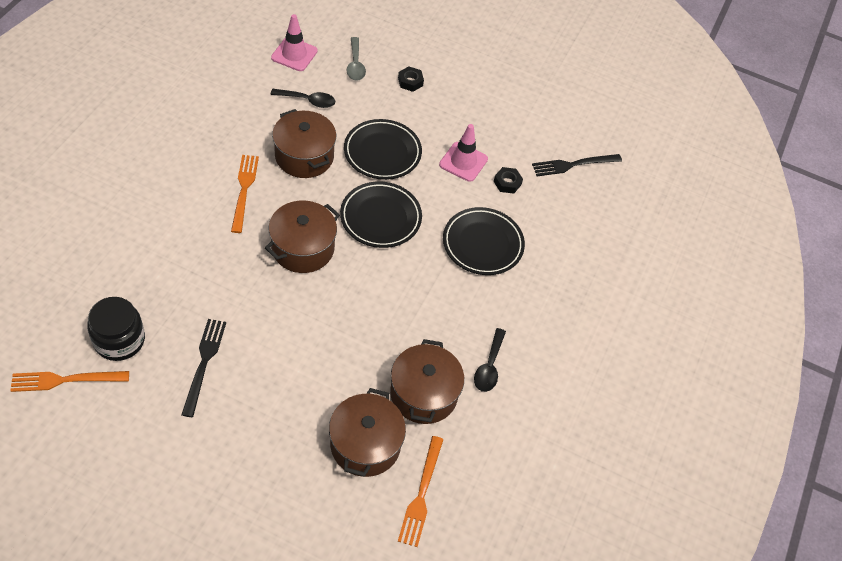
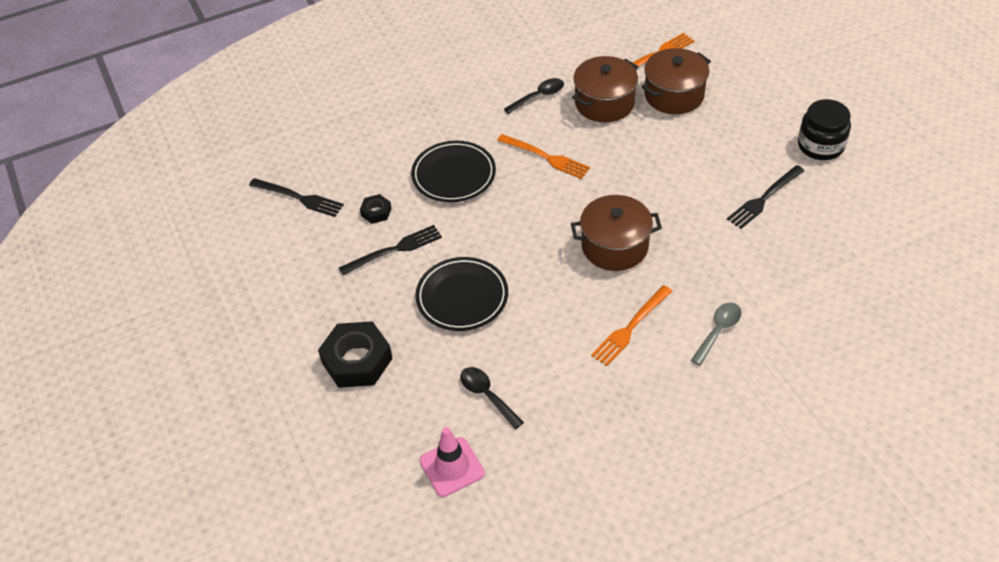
camera: 130 degrees left, 5 degrees down
(65, 380) = (891, 239): orange fork -> orange fork (546, 157)
(119, 340) = (829, 248): black jar -> black jar (820, 145)
(304, 156) = (543, 333): brown pot -> none
(355, 65) = (395, 414): grey spoon -> grey spoon (718, 331)
(380, 217) = (521, 238): black plate -> none
(410, 82) = (357, 360): black nut -> black nut, size x2.04
(463, 162) = (394, 250): pink traffic cone -> black fork

